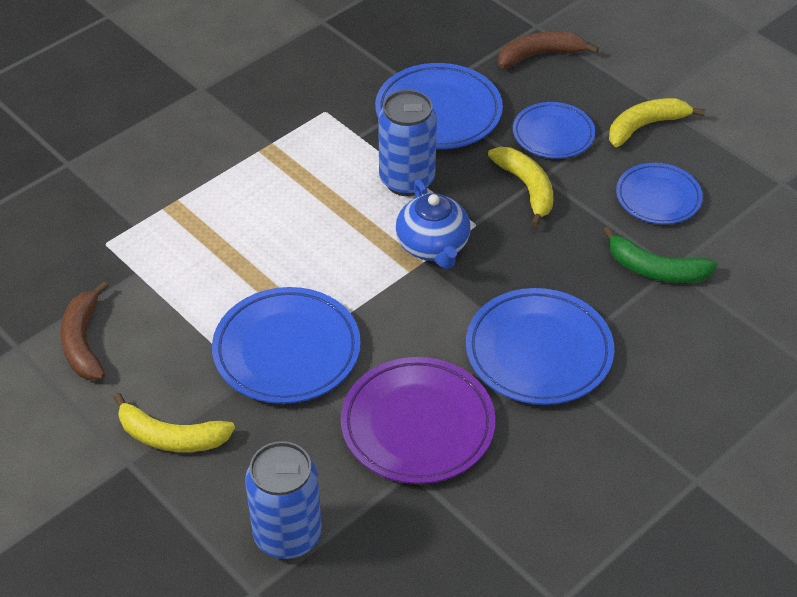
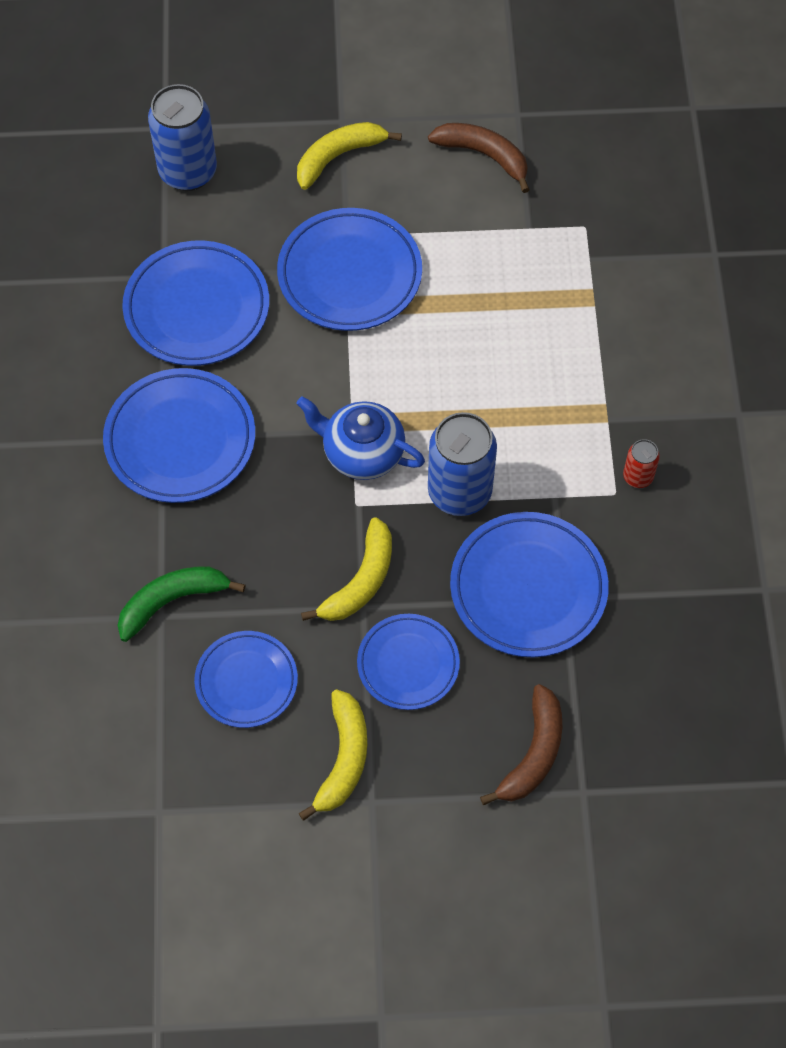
camera: 130 degrees right, 15 degrees up
(301, 108) = (638, 477): none -> red can
(417, 425) = (197, 308): purple plate -> blue plate
(527, 188) = (360, 581): yellow banana -> yellow banana turned 75 degrees counterclockwise

